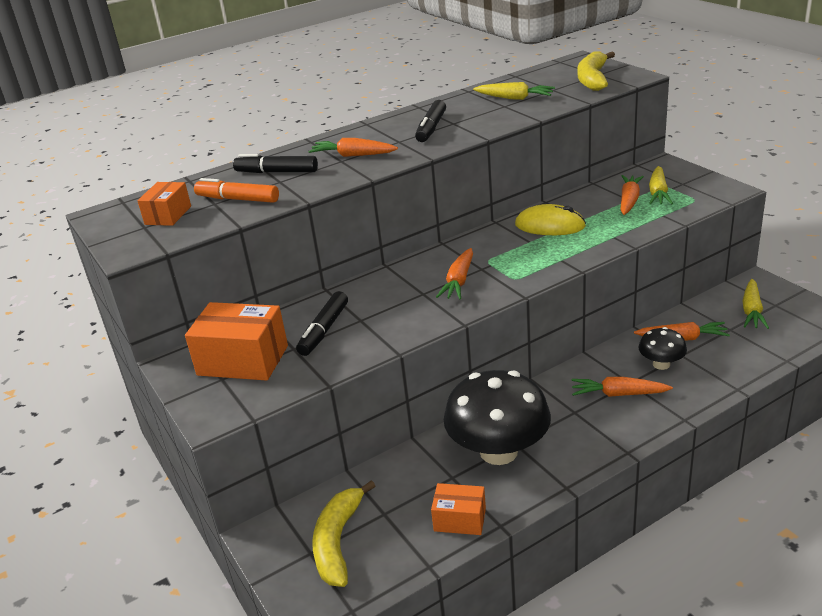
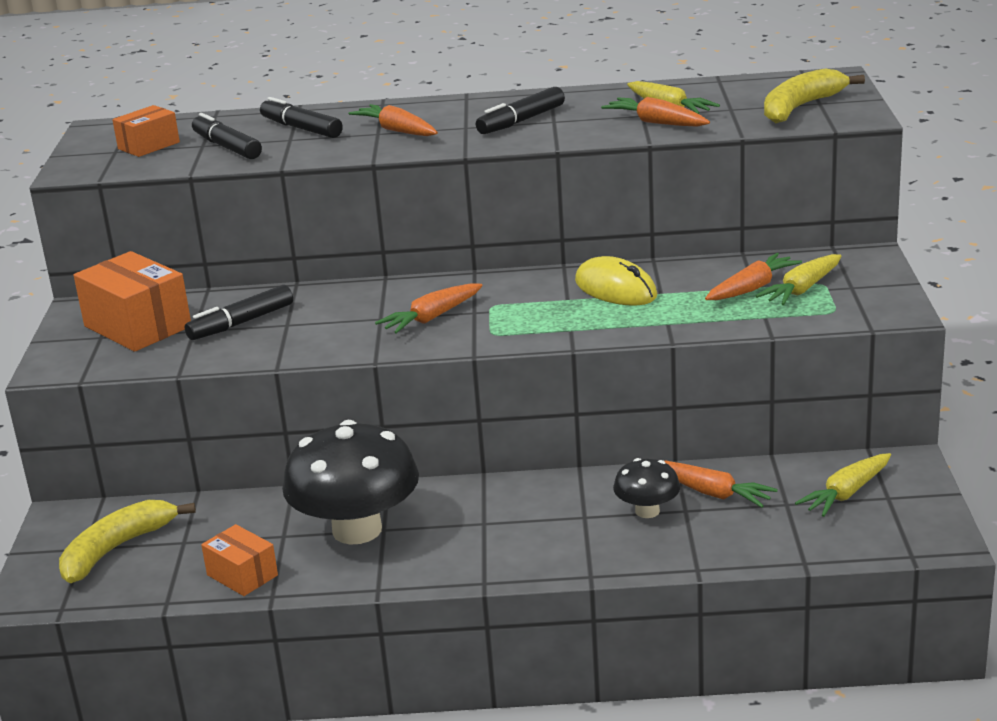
camera: 30 degrees right, 5 degrees down
(238, 199) = (227, 147): orange marker -> black marker
(618, 394) = (555, 523): orange carrot -> orange carrot (656, 122)

